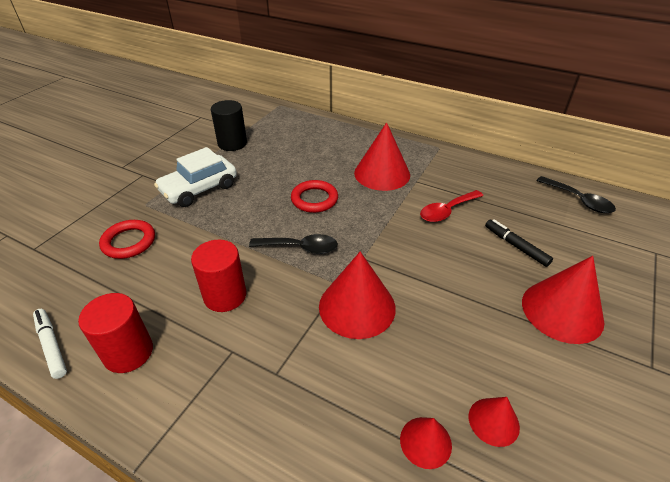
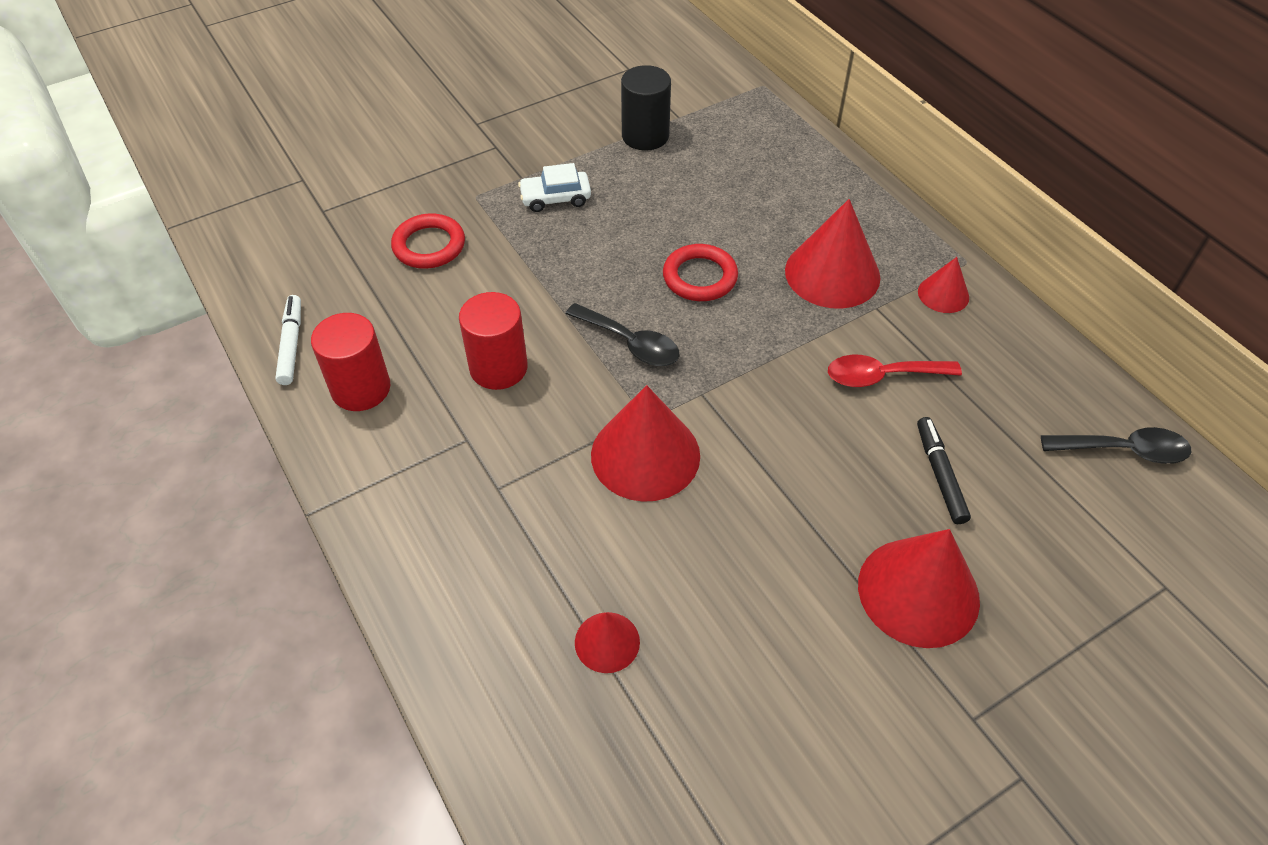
camera: 30 degrees right, 10 degrees up
(199, 189) = (555, 198): white car -> white car, size x0.61
(493, 421) = (702, 664): red cone -> red cone (943, 294)
(579, 200) = (1124, 450): black spoon -> black spoon turned 75 degrees counterclockwise

